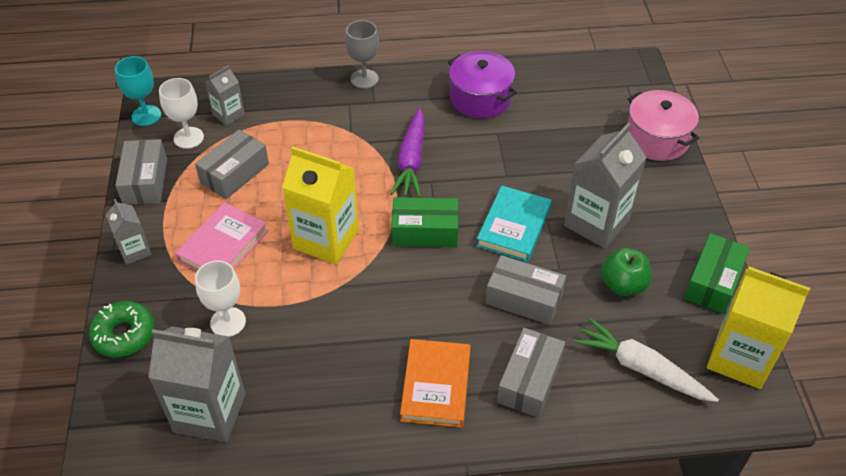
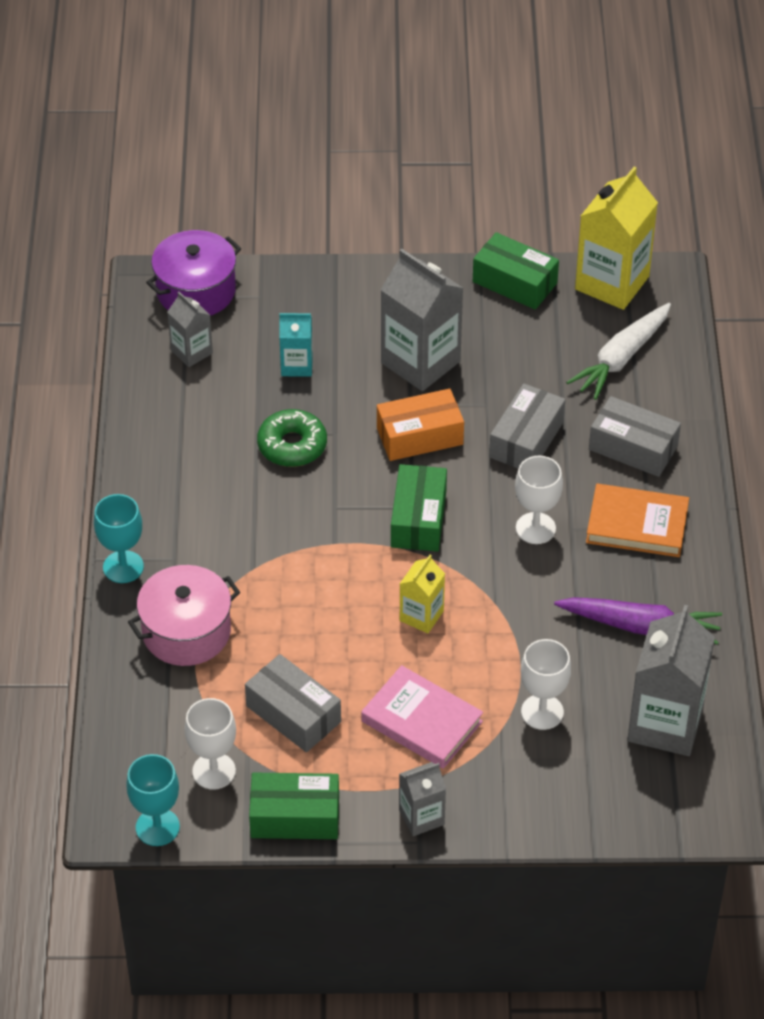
camera: 85 degrees left, 0 degrees up
(124, 334) = (554, 815): green donut -> green donut (292, 445)
(145, 181) = (295, 817): grey box -> green box
(228, 114) = (172, 725): grey carton -> grey carton (191, 352)
(326, 239) = (421, 616): yellow carton -> yellow carton, size x0.53
(364, 79) = (123, 567): grey goblet -> turquoise goblet
(411, 160) = (295, 524): purple carrot -> purple carrot (641, 626)
(423, 309) = (535, 528): none -> white goblet
(480, 98) = (187, 444): purple pot -> purple pot (196, 291)
(514, 227) = (419, 436): turquoise book -> orange box
(573, 149) = (297, 365): none -> turquoise carton
(623, 285) = (513, 354): green apple -> none
(656, 139) = (291, 287): pink pot -> pink pot (186, 632)

